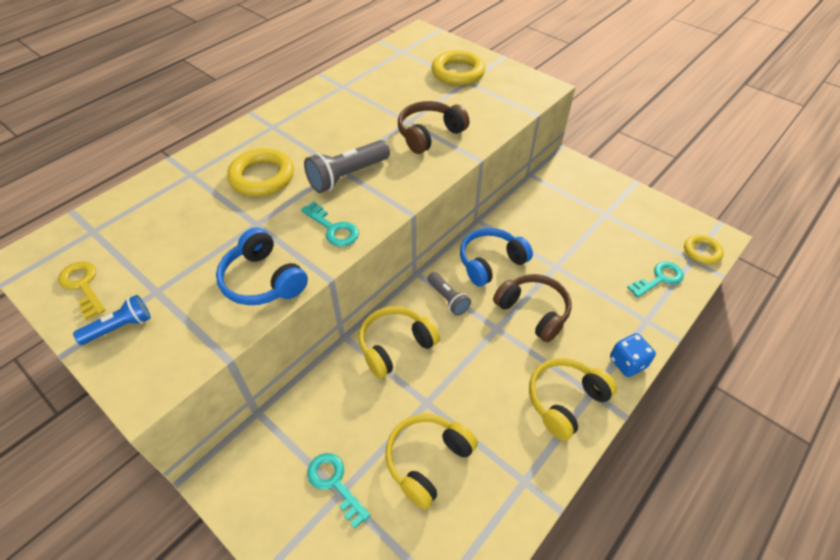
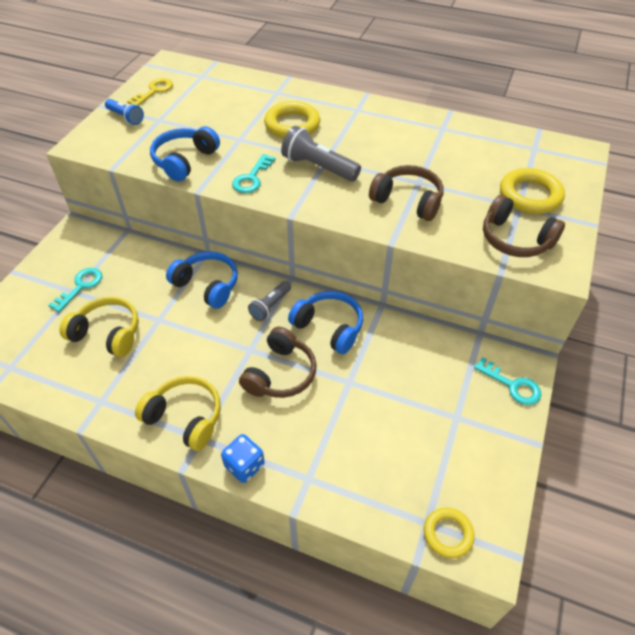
camera: 70 degrees right, 0 degrees up
(395, 345) = (207, 285): yellow headphones -> blue headphones
(503, 95) = (515, 239): none -> brown headphones
(659, 279) = (377, 486): turquoise key -> turquoise key (512, 385)

